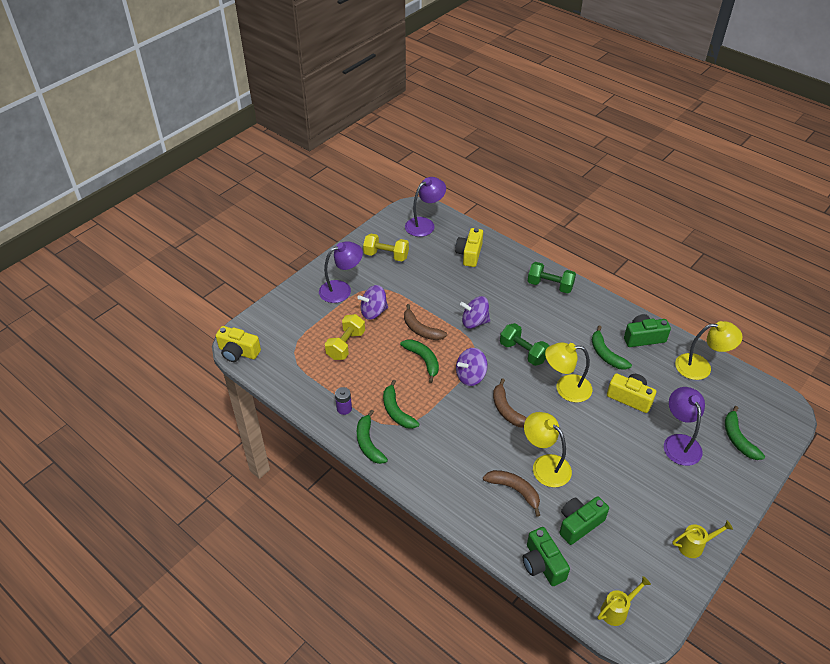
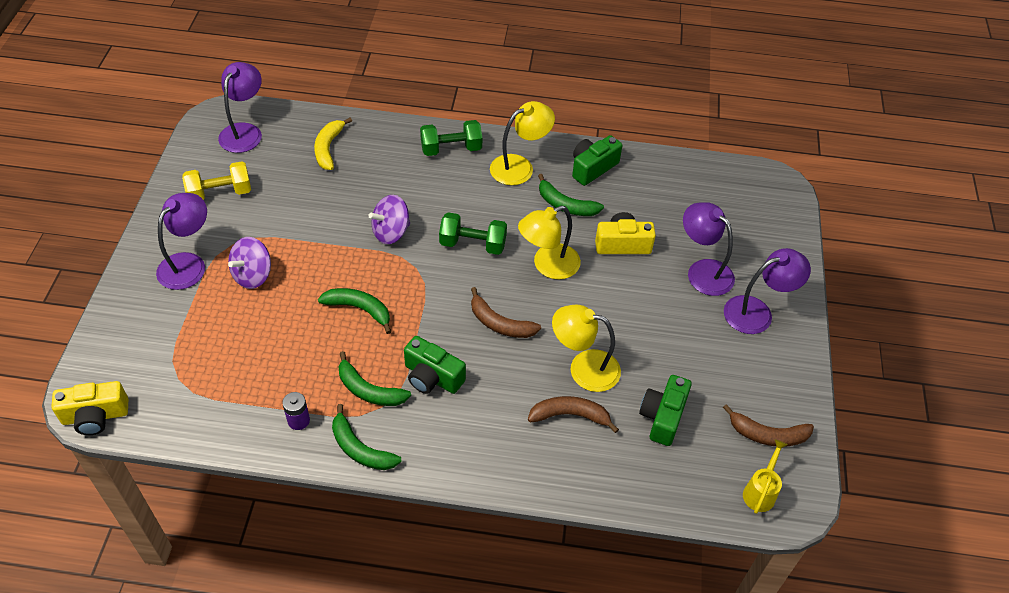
camera: 35 degrees left, 5 degrees up
(346, 345) = (244, 336): yellow dumbbell -> none
(421, 329) = (330, 271): brown banana -> brown banana (767, 435)
(469, 254) = (328, 148): yellow camera -> yellow banana
(470, 376) = (430, 302): purple spinning top -> none
(542, 564) = (654, 485): green camera -> green camera (432, 377)
(694, 546) = (787, 377): yellow watering can -> none
(700, 367) = (670, 175): yellow lamp -> yellow lamp (519, 166)
(702, 490) = (757, 312): none -> purple lamp
(738, 439) = (755, 239): green banana -> none

